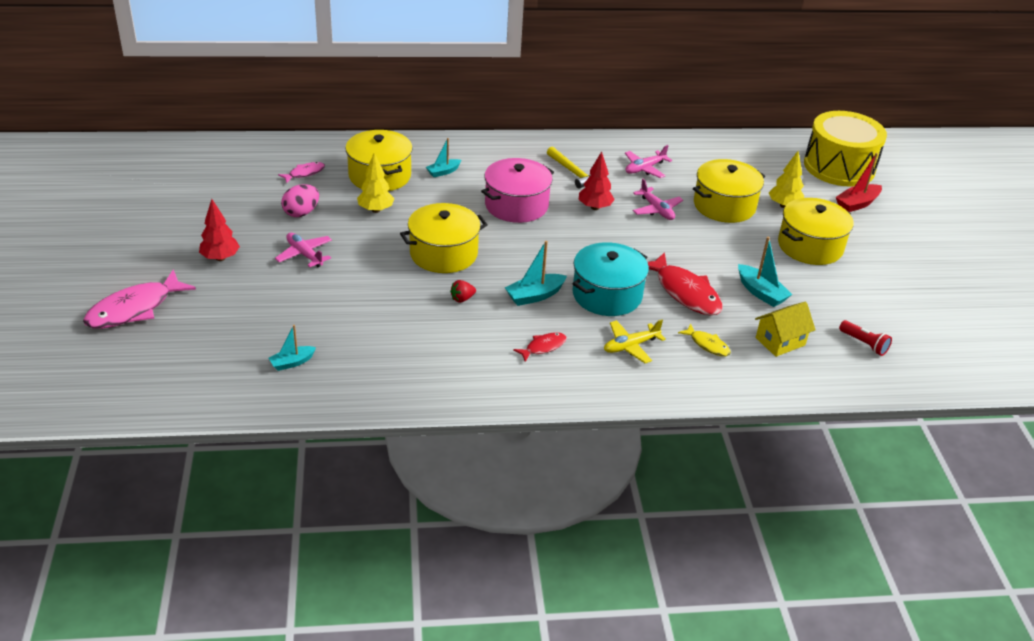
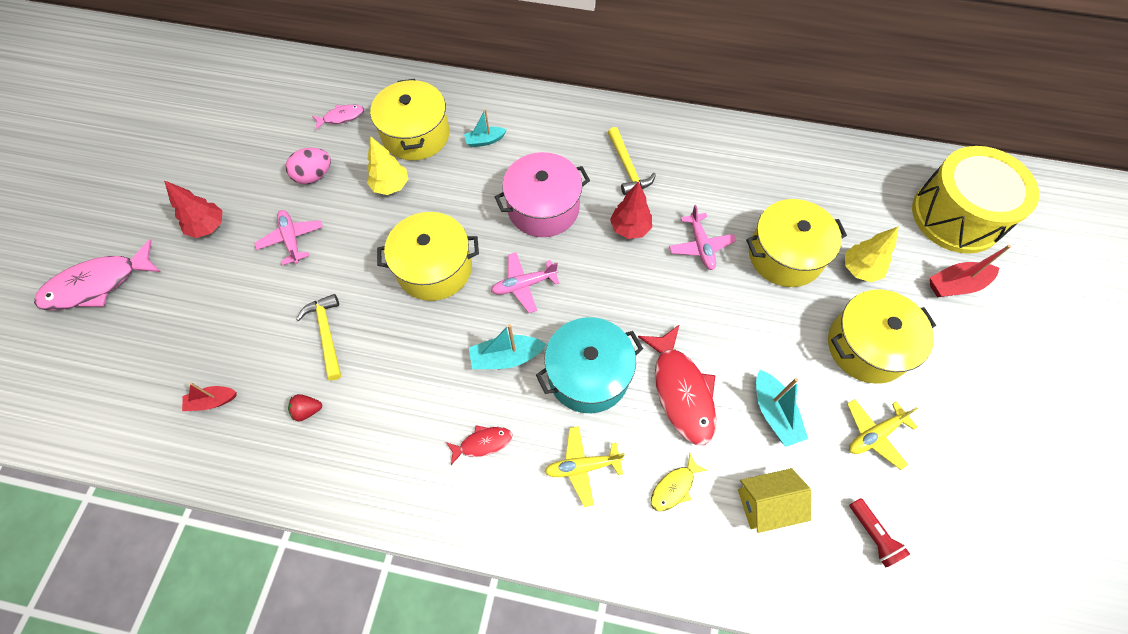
camera: 20 degrees right, 25 degrees up
(292, 362) = (212, 401): turquoise boat -> red boat
(371, 306) = (326, 334): none -> yellow hammer
(462, 299) = (425, 344): red strawberry -> red strawberry (307, 410)
(644, 169) = (712, 176): pink plane -> pink plane (524, 285)
(707, 345) = (674, 487): yellow fish -> yellow fish turned 75 degrees clockwise
(839, 292) = (874, 435): none -> yellow plane

